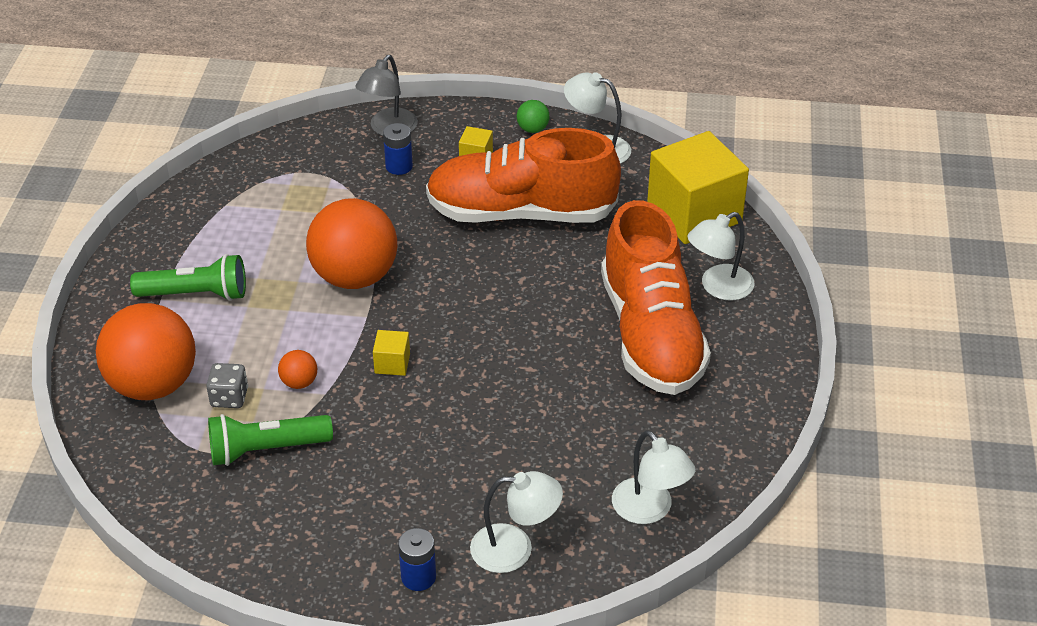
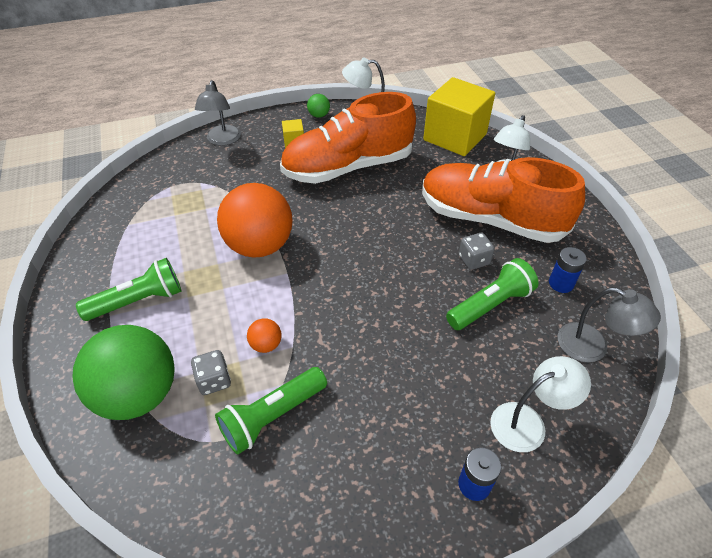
camera: 25 degrees left, 5 degrees up
(153, 385) = (139, 394): orange ball -> green ball
(392, 363) = (329, 302): yellow cube -> none
(399, 166) = (244, 161): blue battery -> blue battery (561, 283)
(569, 428) = (490, 305): none -> green flashlight
(590, 374) = (474, 260): none -> grey dice
(649, 510) = (592, 347): white lamp -> grey lamp
(651, 334) = (490, 219): orange shoe -> orange shoe turned 150 degrees clockwise

